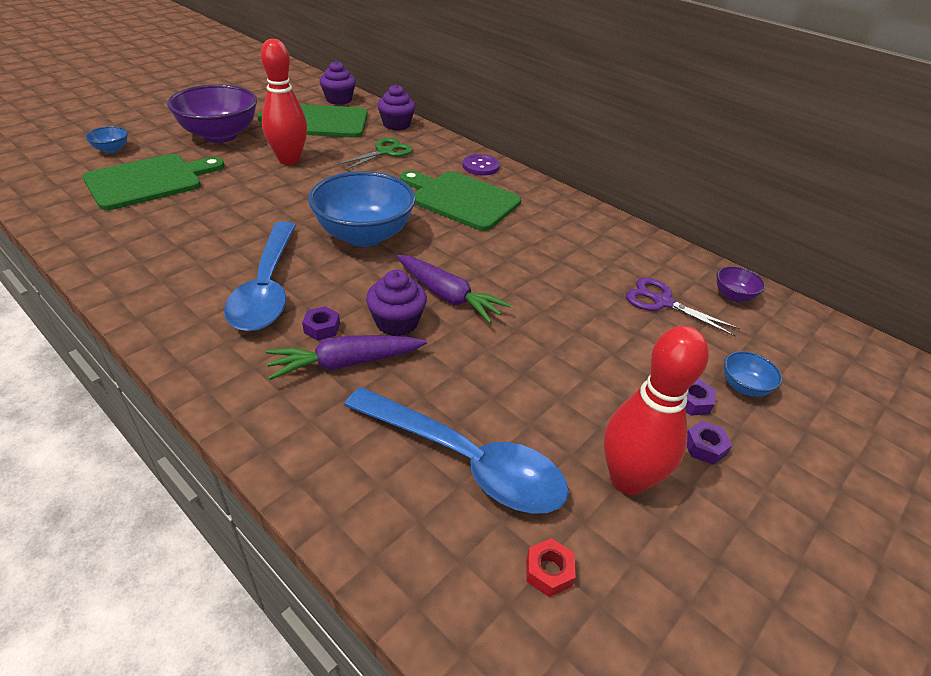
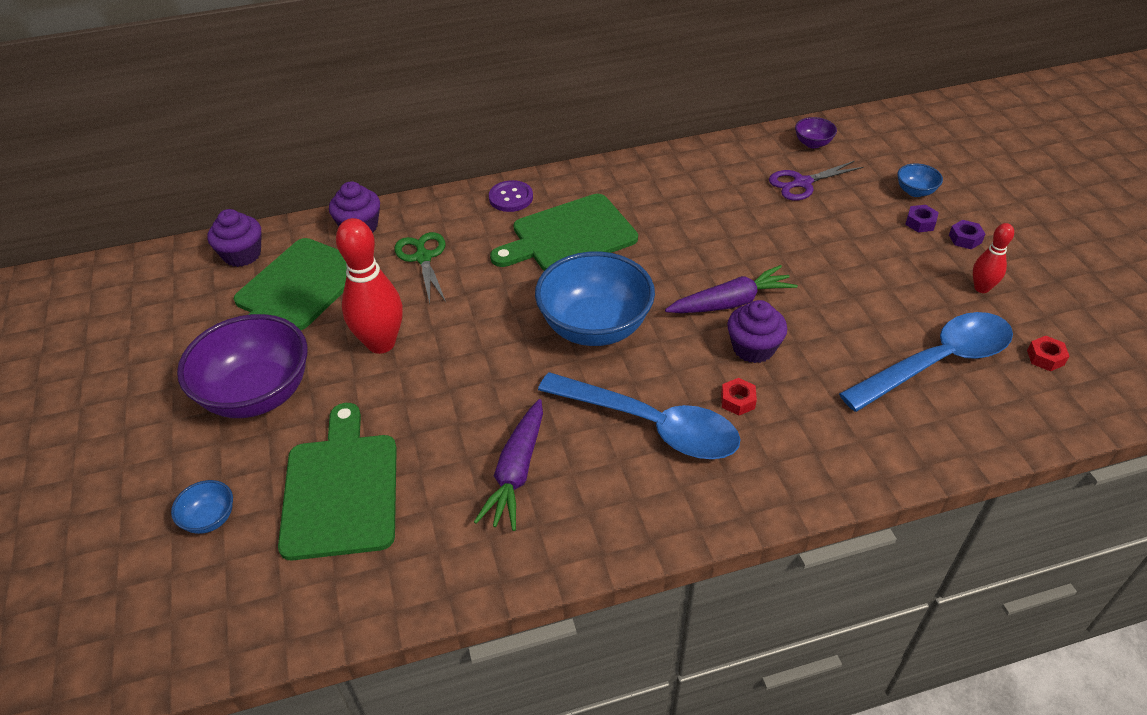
camera: 55 degrees left, 5 degrees up
(322, 328) = (737, 401): purple nut -> red nut
(345, 363) = (796, 398): purple carrot -> purple carrot (516, 472)
(628, 479) = (981, 288): red bowling pin -> red bowling pin, size x0.54

